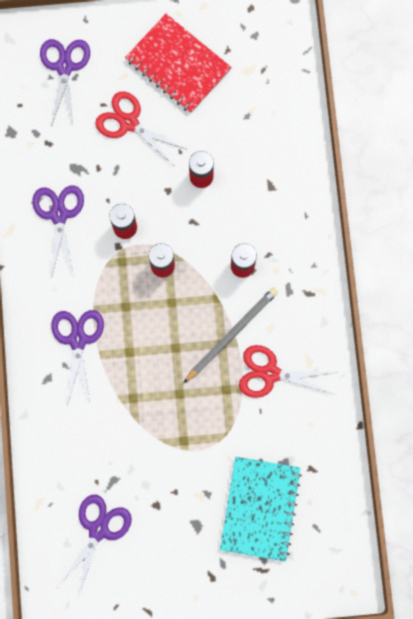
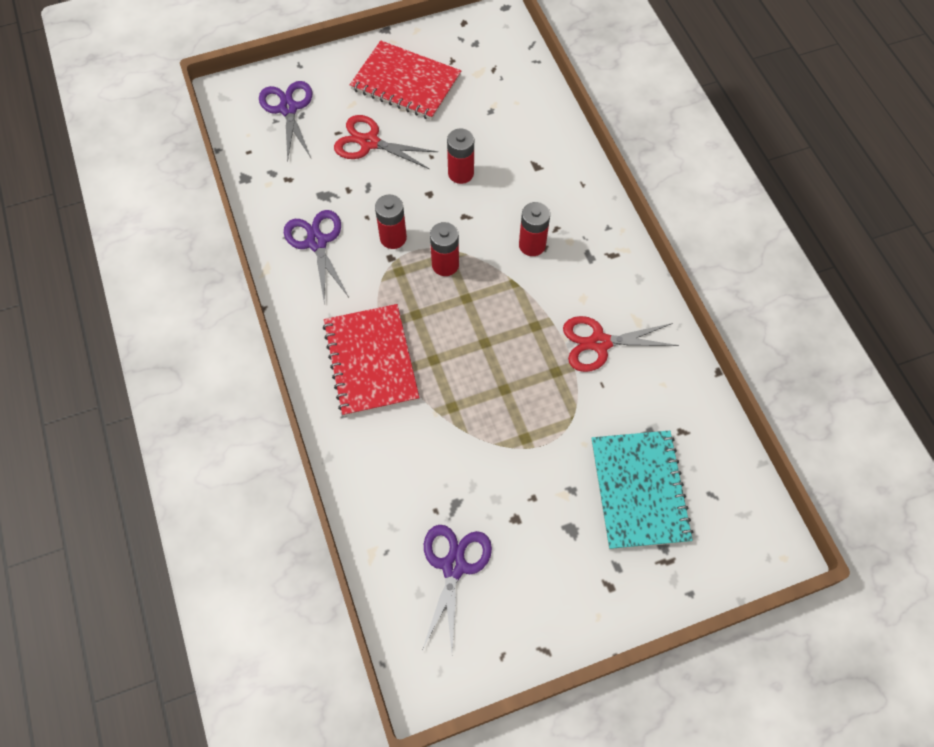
camera: 15 degrees left, 15 degrees down
(78, 340) = (371, 361): purple scissors -> red notebook
(232, 334) = (543, 313): grey pencil -> none

